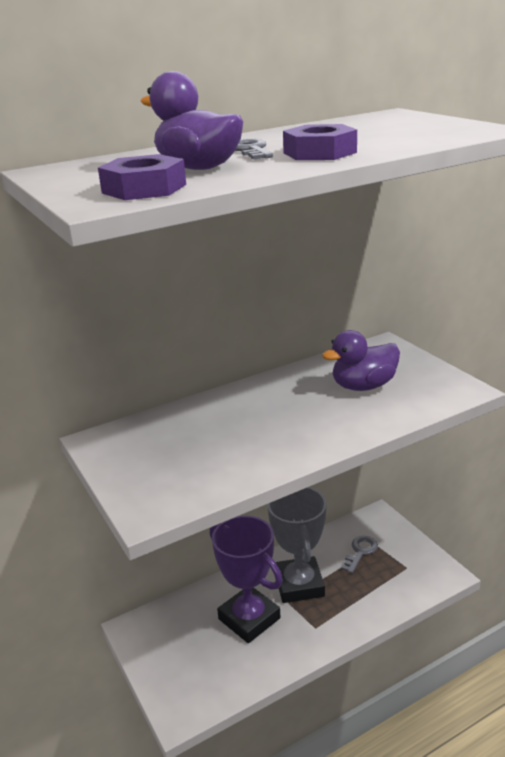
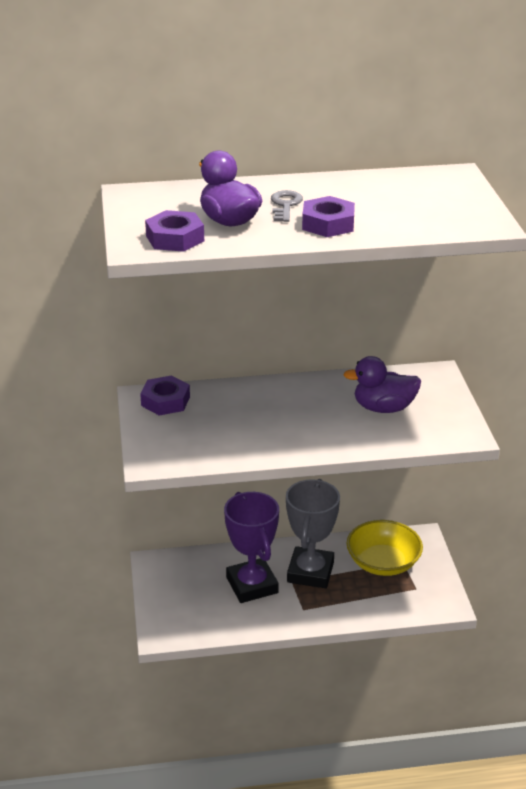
camera: 20 degrees right, 5 degrees up
(126, 439) = (165, 401): none -> purple nut
(360, 552) = (383, 563): grey key -> yellow bowl

